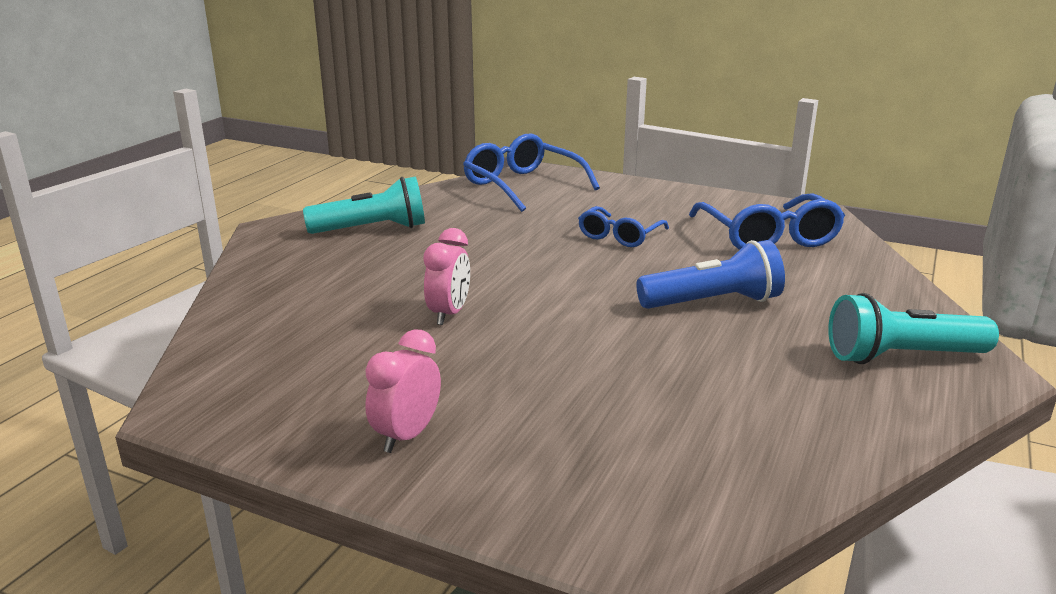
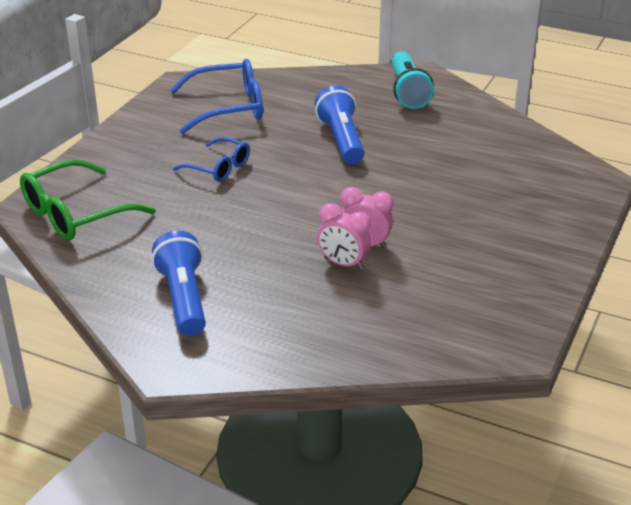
camera: 90 degrees left, 10 degrees up
(372, 229) = (183, 298): turquoise flashlight -> blue flashlight
(407, 436) = (526, 252): pink clock -> pink clock (343, 264)
(522, 185) = (75, 214): blue glasses -> green glasses

